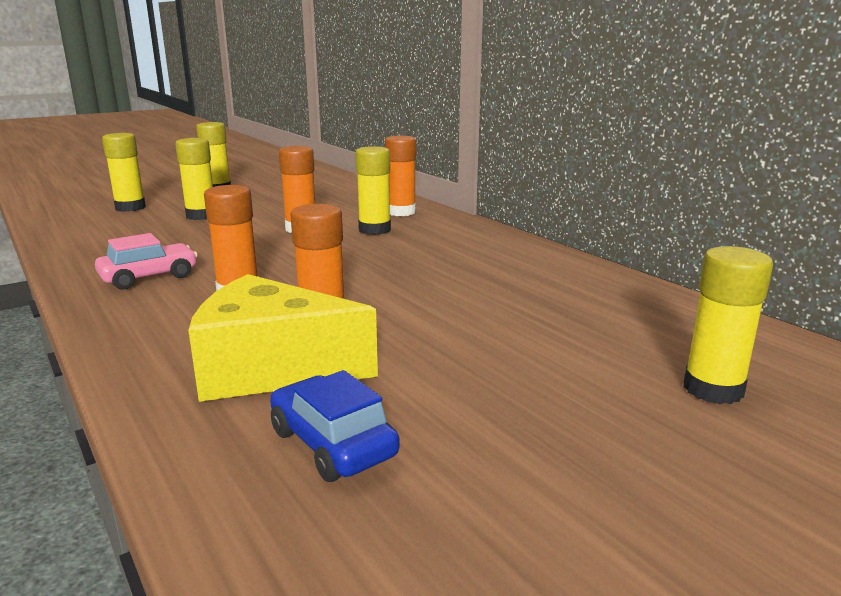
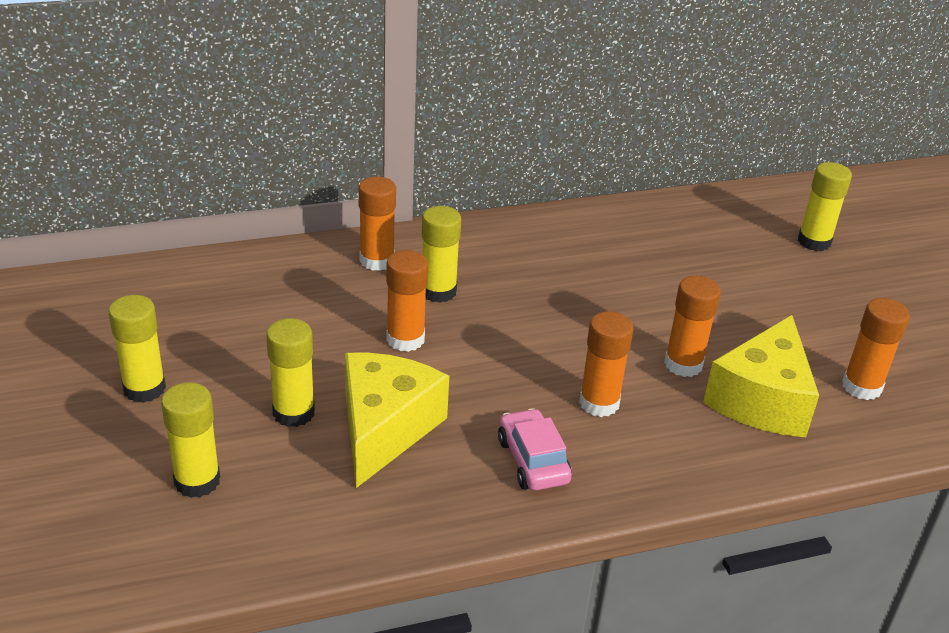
camera: 75 degrees left, 15 degrees up
(187, 235) = (385, 429): none -> yellow cheese
(333, 443) = (861, 387): blue car -> orange glue stick

